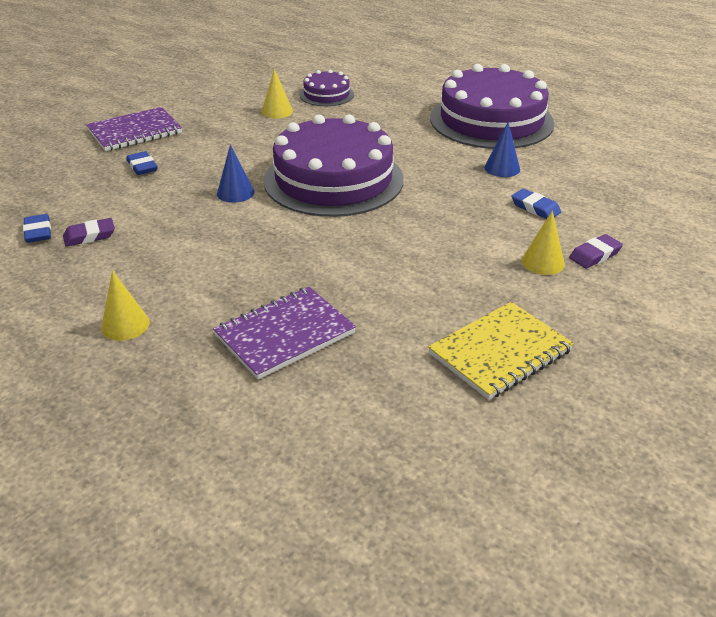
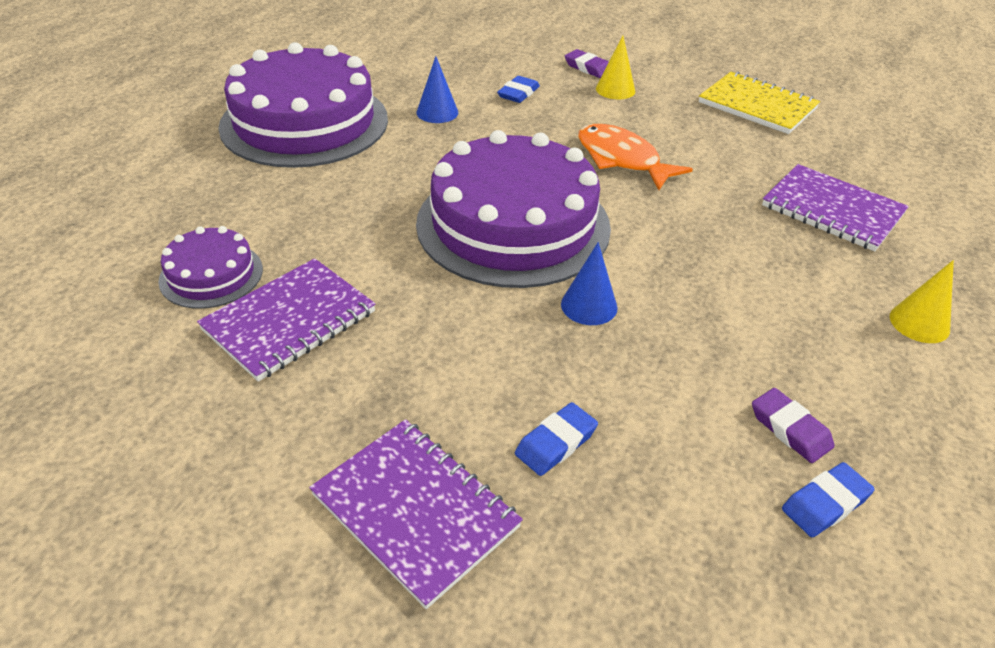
camera: 105 degrees left, 5 degrees up
(277, 111) = (289, 321): yellow cone -> purple notebook
(406, 239) = (622, 159): none -> orange fish

